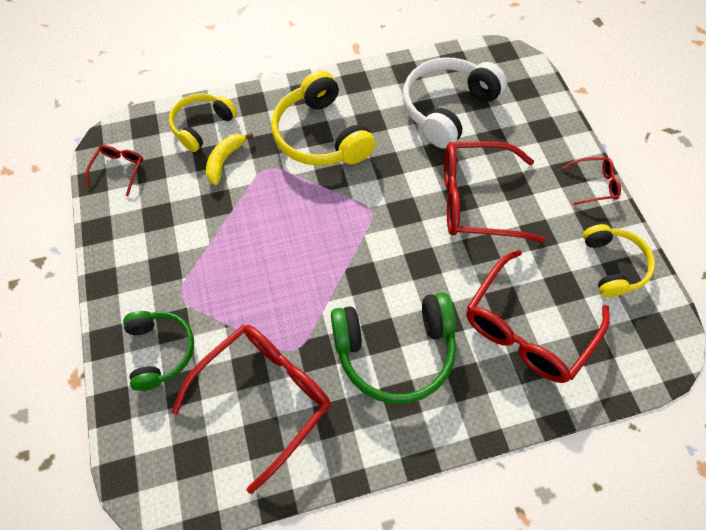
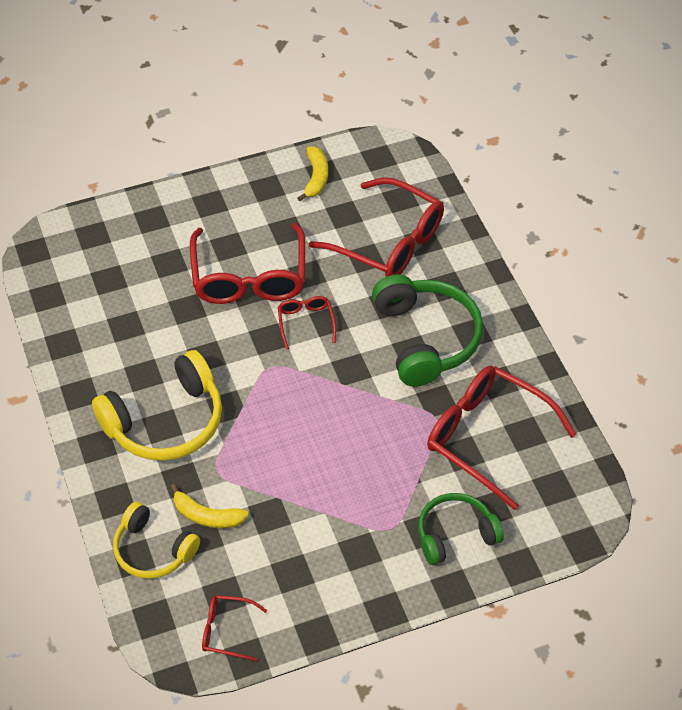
camera: 95 degrees left, 10 degrees down
(447, 108) = (123, 303): white headphones -> none
(594, 184) = (224, 184): red glasses -> red glasses (306, 323)
(613, 265) = (316, 178): yellow headphones -> yellow banana

